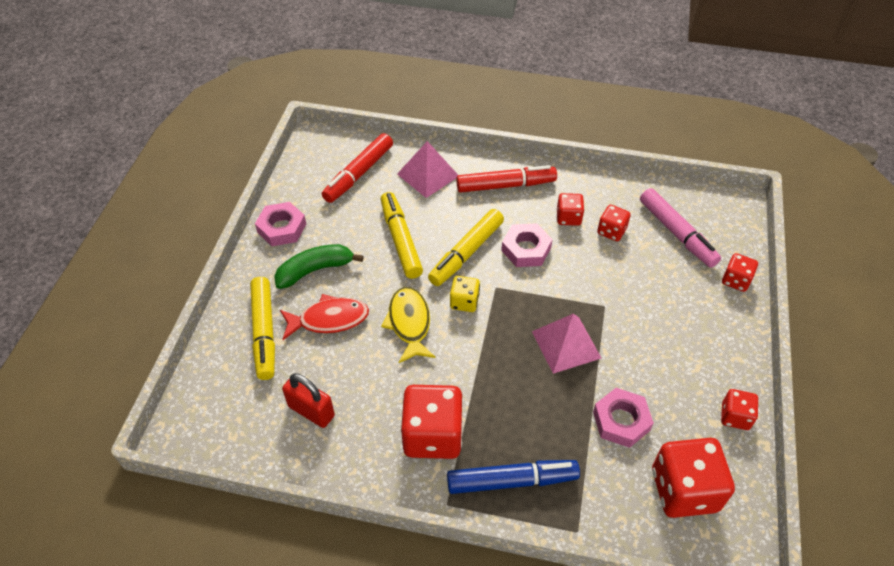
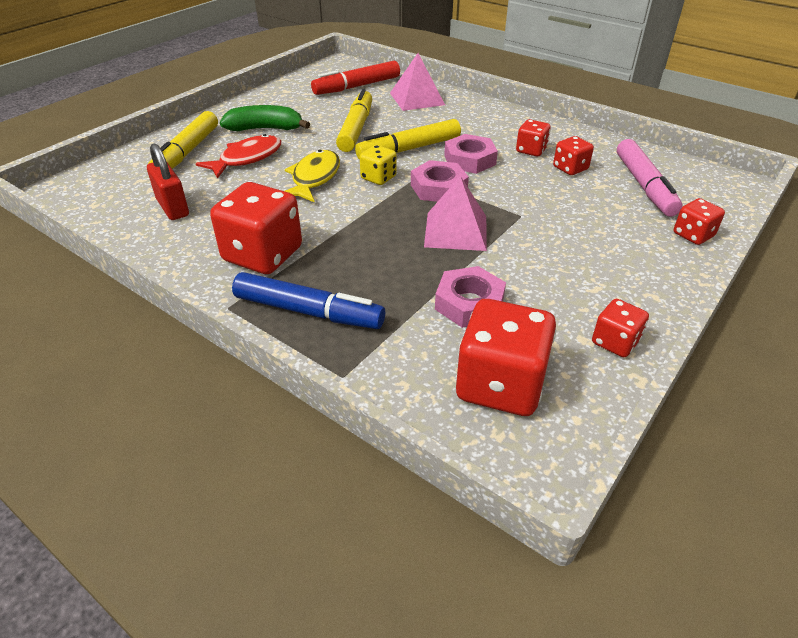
camera: 25 degrees right, 10 degrees down
(282, 228) = (263, 101): pink nut -> pink nut (438, 188)
(329, 319) = (247, 158): red fish -> red fish turned 60 degrees counterclockwise
(505, 185) = (484, 119): red marker -> none

